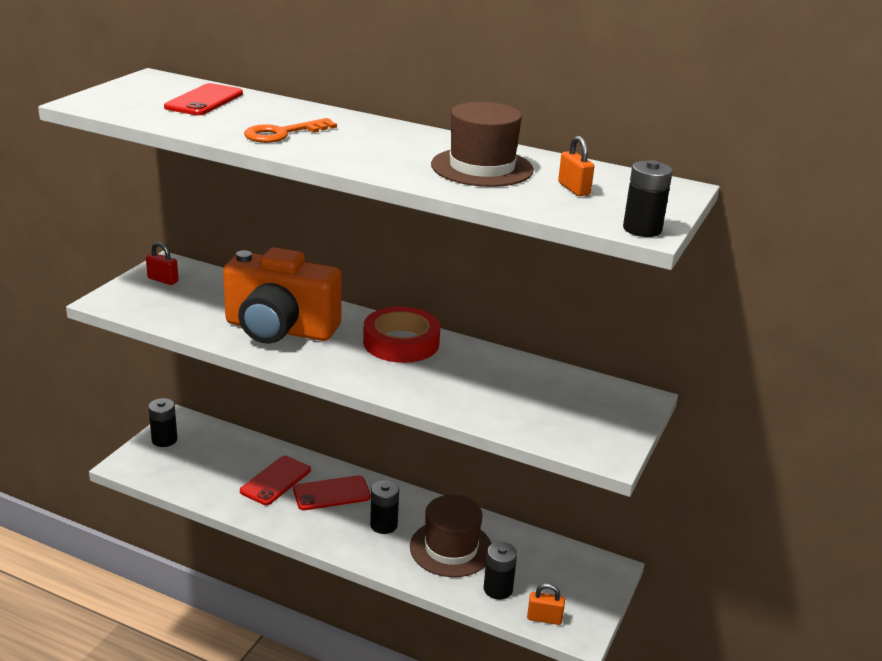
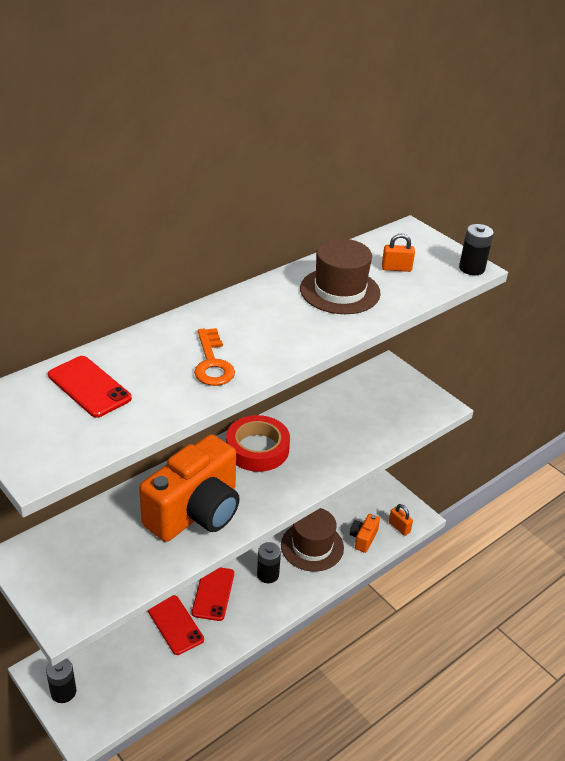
camera: 65 degrees left, 10 degrees up
(163, 280) = (48, 568): red padlock -> none
(498, 589) = (363, 538): black battery -> orange camera
(544, 618) = (399, 527): orange padlock -> orange padlock turned 75 degrees counterclockwise

